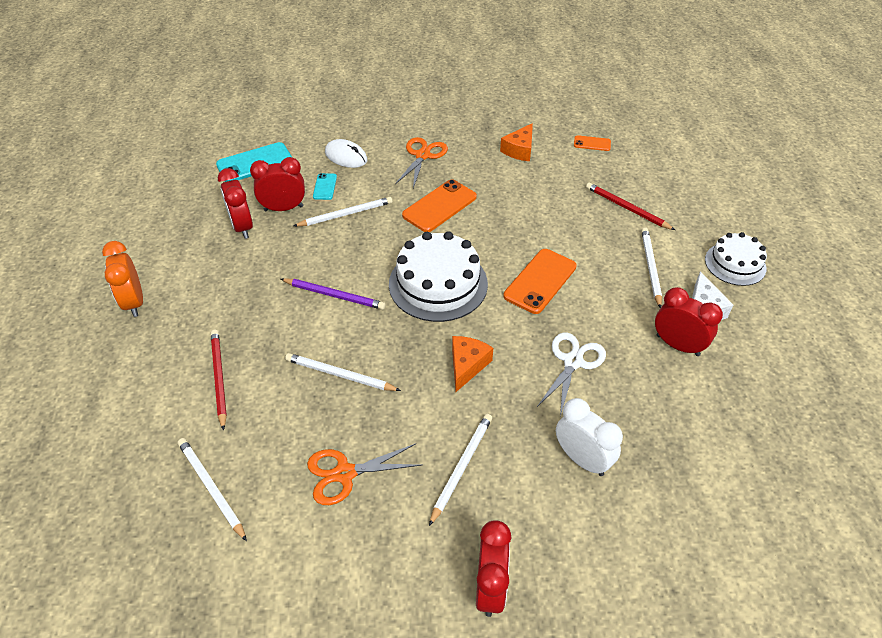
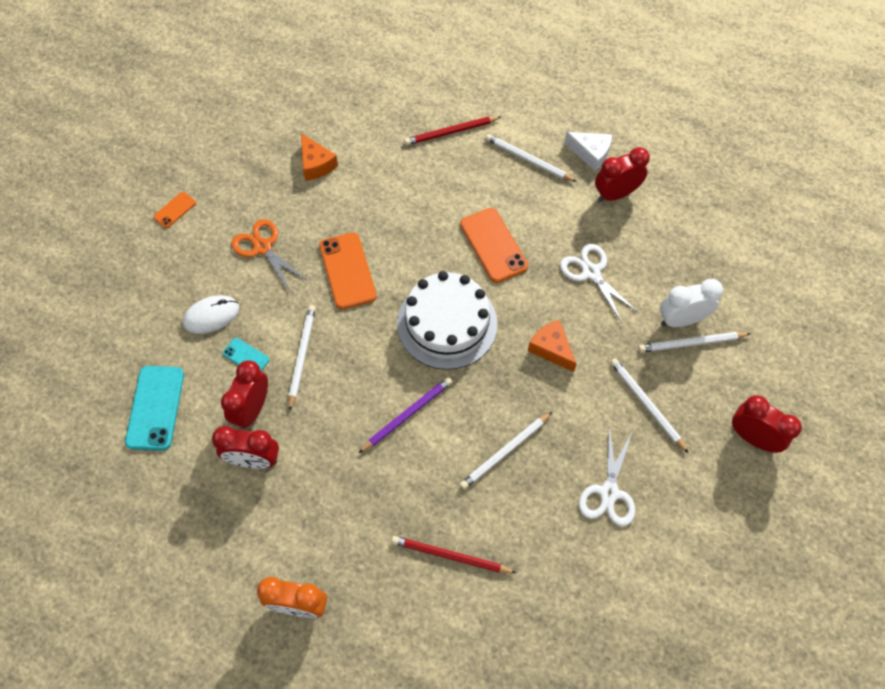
camera: 60 degrees left, 15 degrees up
(211, 488) = (569, 605): white pencil -> white pencil (691, 343)
(345, 473) = (609, 492): orange scissors -> white scissors
(592, 143) = (350, 104): orange phone -> orange phone (175, 210)
(735, 264) = (560, 103): white cake -> none

